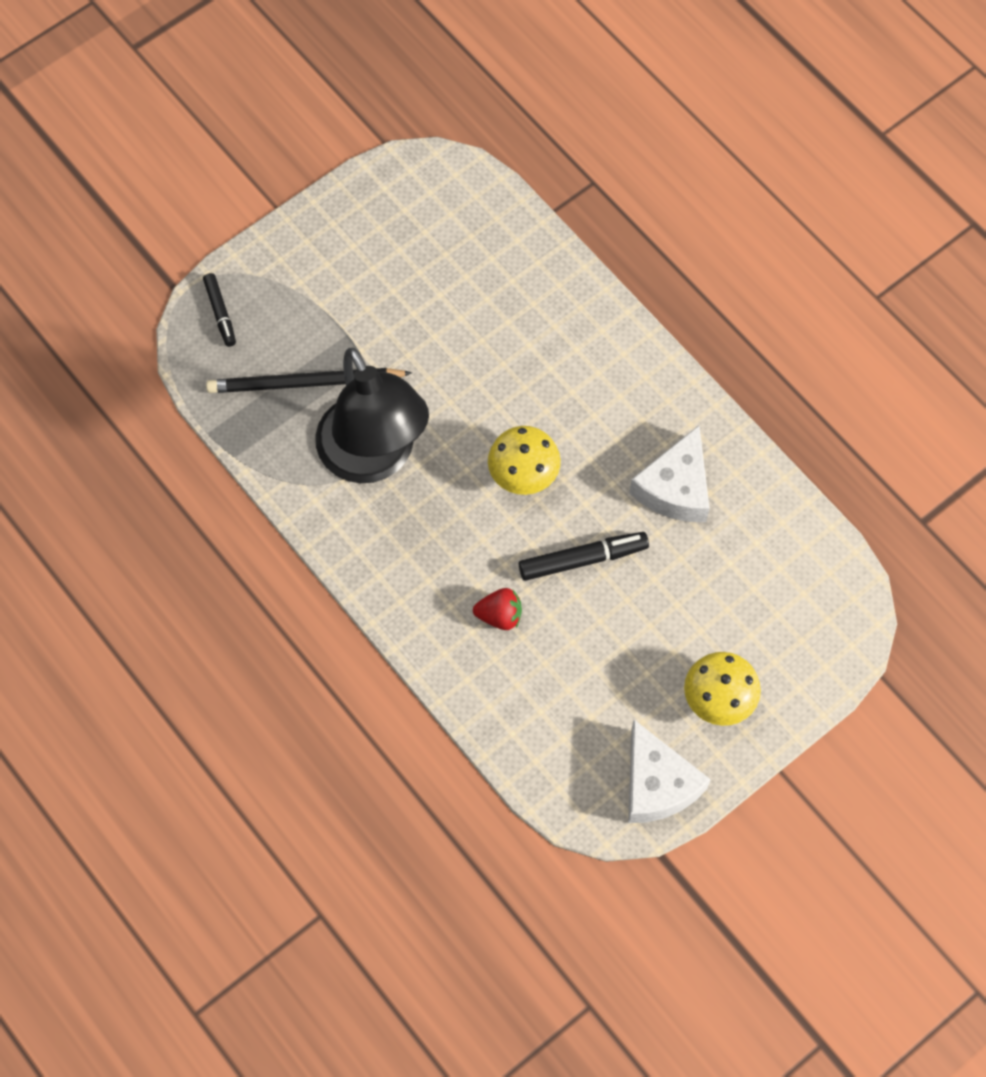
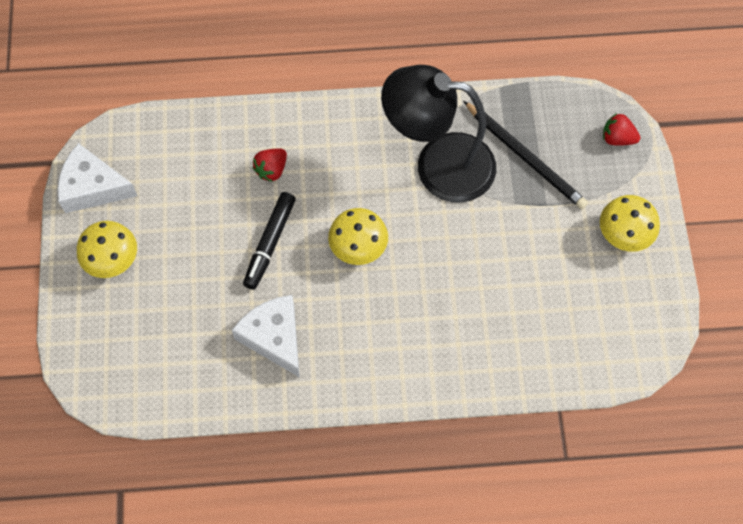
camera: 125 degrees right, 0 degrees up
(220, 313) = (617, 138): black marker -> red strawberry
(305, 383) = (525, 157): black pencil -> black pencil turned 105 degrees clockwise
(330, 250) = (624, 234): none -> yellow mushroom

